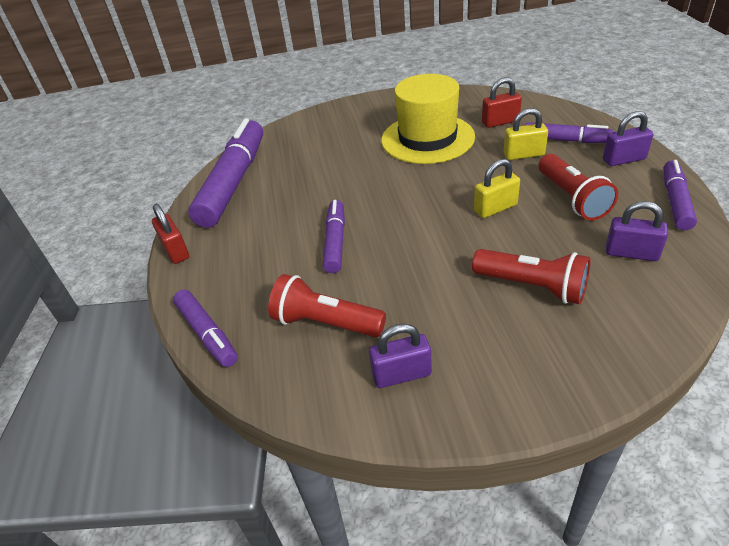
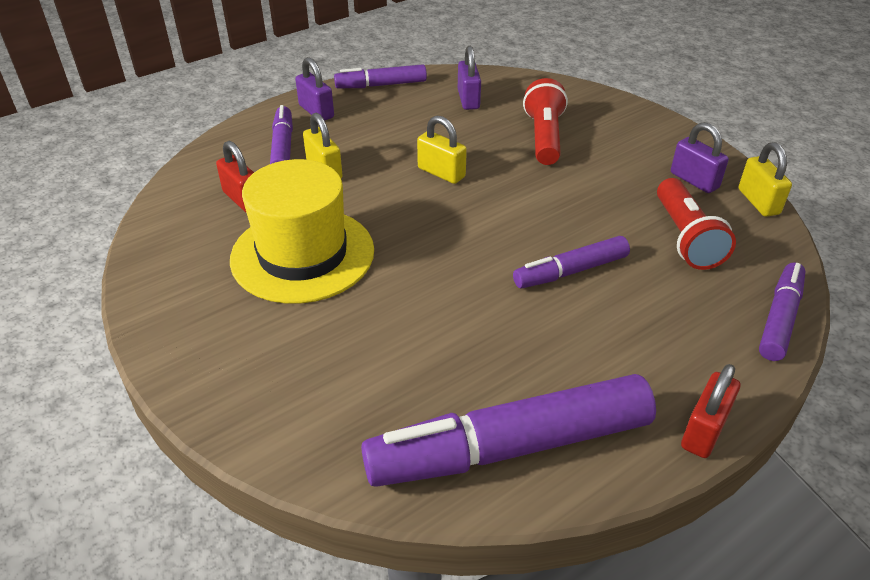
camera: 120 degrees left, 0 degrees up
(338, 411) = (758, 202): none -> yellow padlock
(572, 198) = (401, 132): red flashlight -> none

